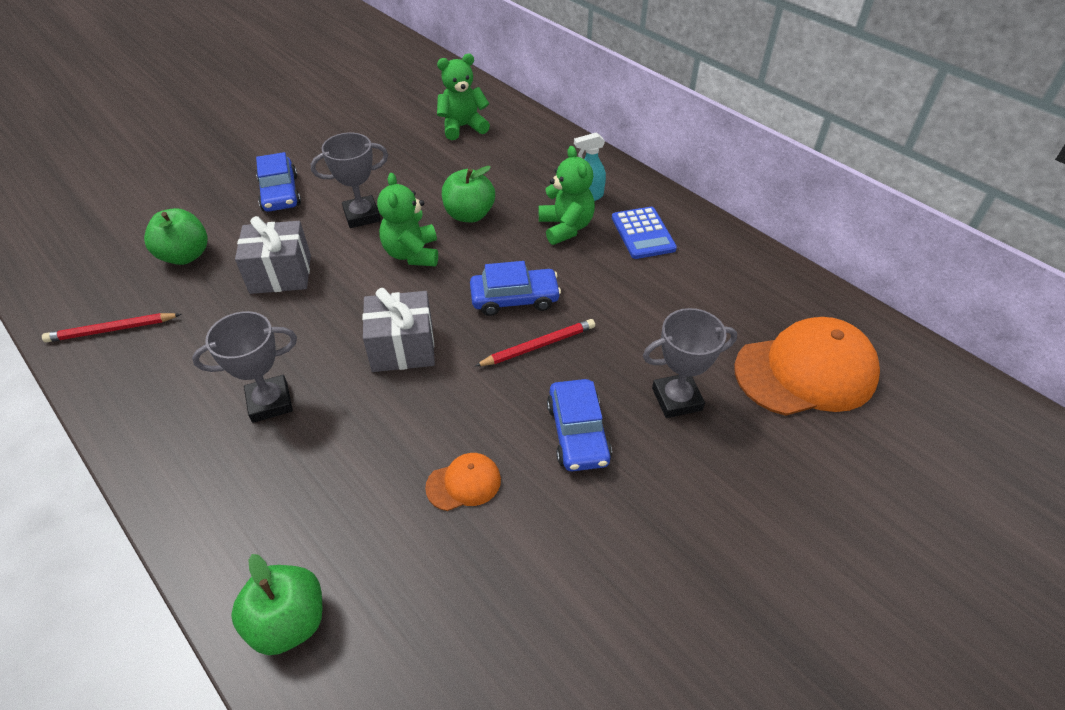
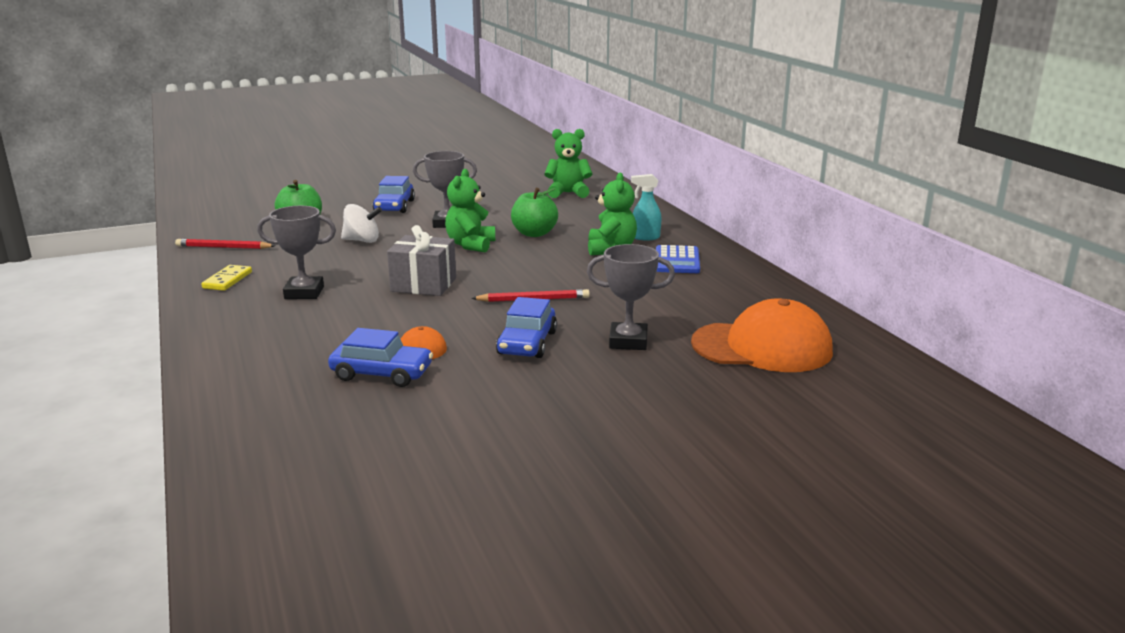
camera: 20 degrees right, 25 degrees down
(157, 401) = (227, 280): none -> yellow domino
(280, 274) = (362, 240): grey gift -> white spinning top
(289, 622) = (234, 382): green apple -> none
(514, 298) = (534, 276): blue car -> blue car (382, 373)

